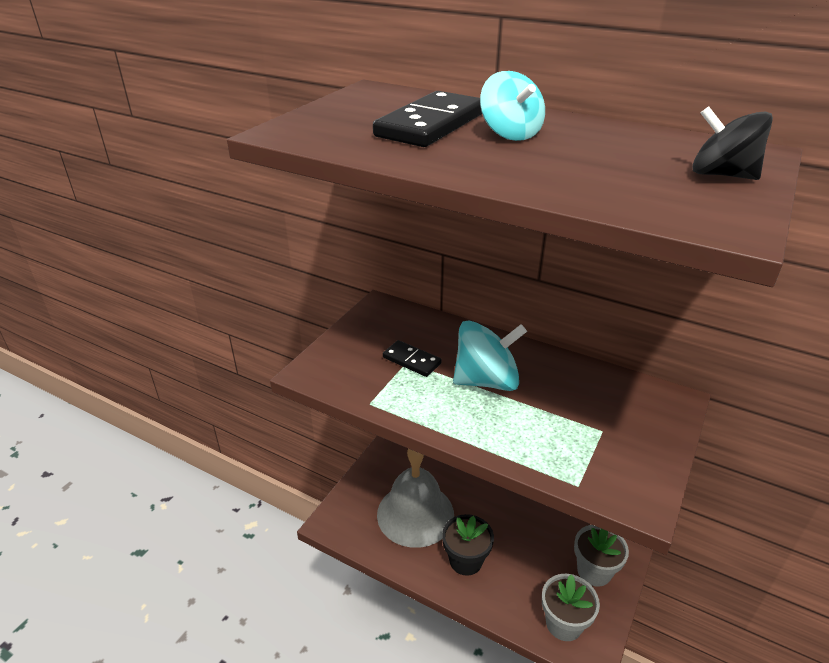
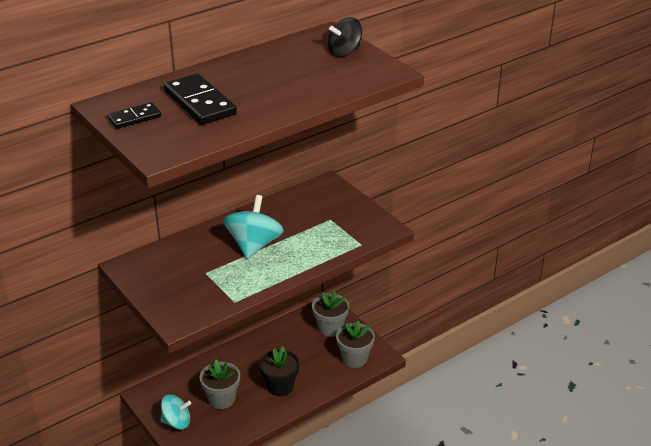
camera: 65 degrees left, 0 degrees up
(411, 360) = (206, 270): black domino -> black domino (134, 118)
(415, 514) = (221, 399): grey bell -> grey flower pot
(510, 134) = (240, 84): turquoise spinning top -> turquoise spinning top (176, 422)

